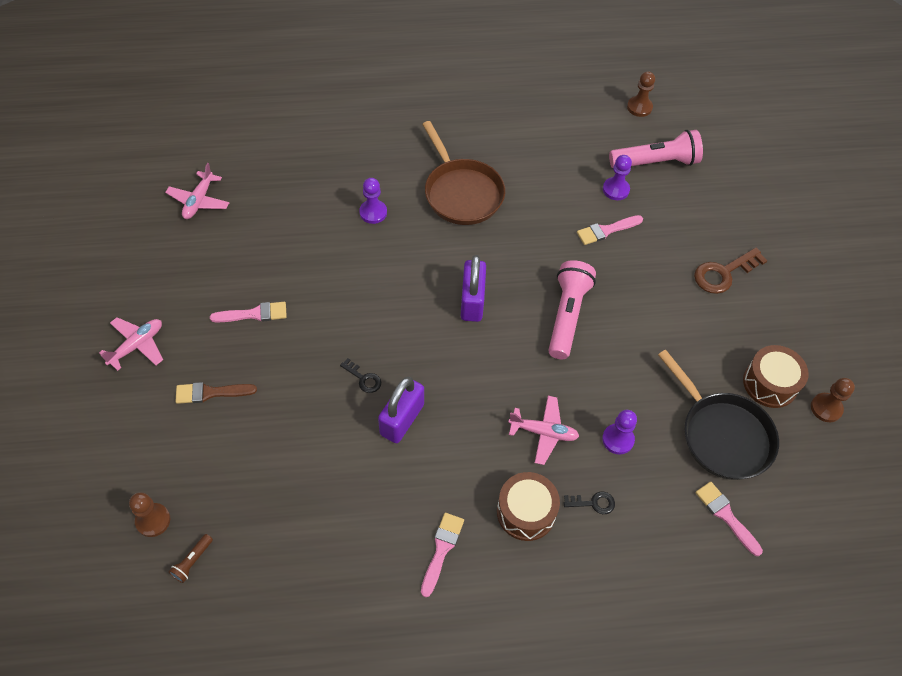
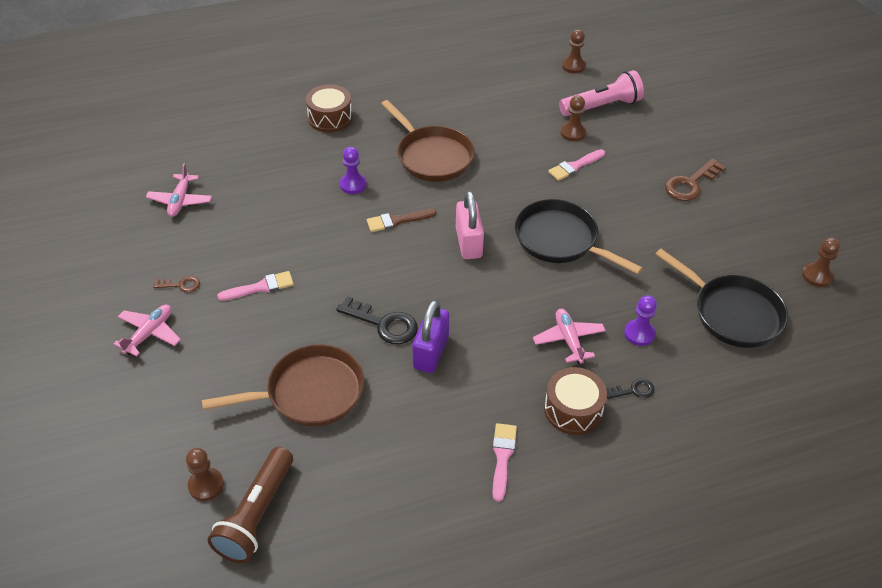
camera: 10 degrees left, 10 degrees down
(178, 297) = (181, 285): none -> brown key
(192, 561) = (256, 514): brown flashlight -> brown flashlight, size x2.29
(211, 393) = (235, 362): brown brush -> brown brush (397, 221)
(273, 441) = (309, 393): none -> brown pan
(363, 378) = (383, 324): black key -> black key, size x1.82
(472, 301) = (468, 243): purple padlock -> pink padlock
(543, 432) = (568, 340): pink plane -> pink plane turned 105 degrees counterclockwise
(567, 315) = (560, 240): pink flashlight -> black pan
(615, 189) = (573, 133): purple pawn -> brown pawn
(726, 516) = (758, 379): pink brush -> none
(770, 383) = (761, 264): brown drum -> brown drum (330, 118)

